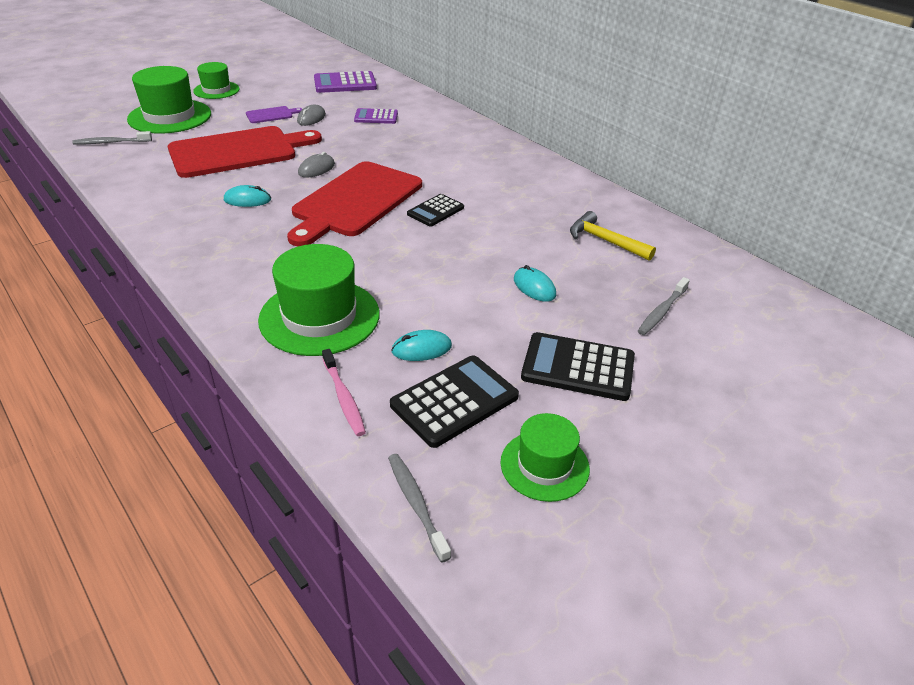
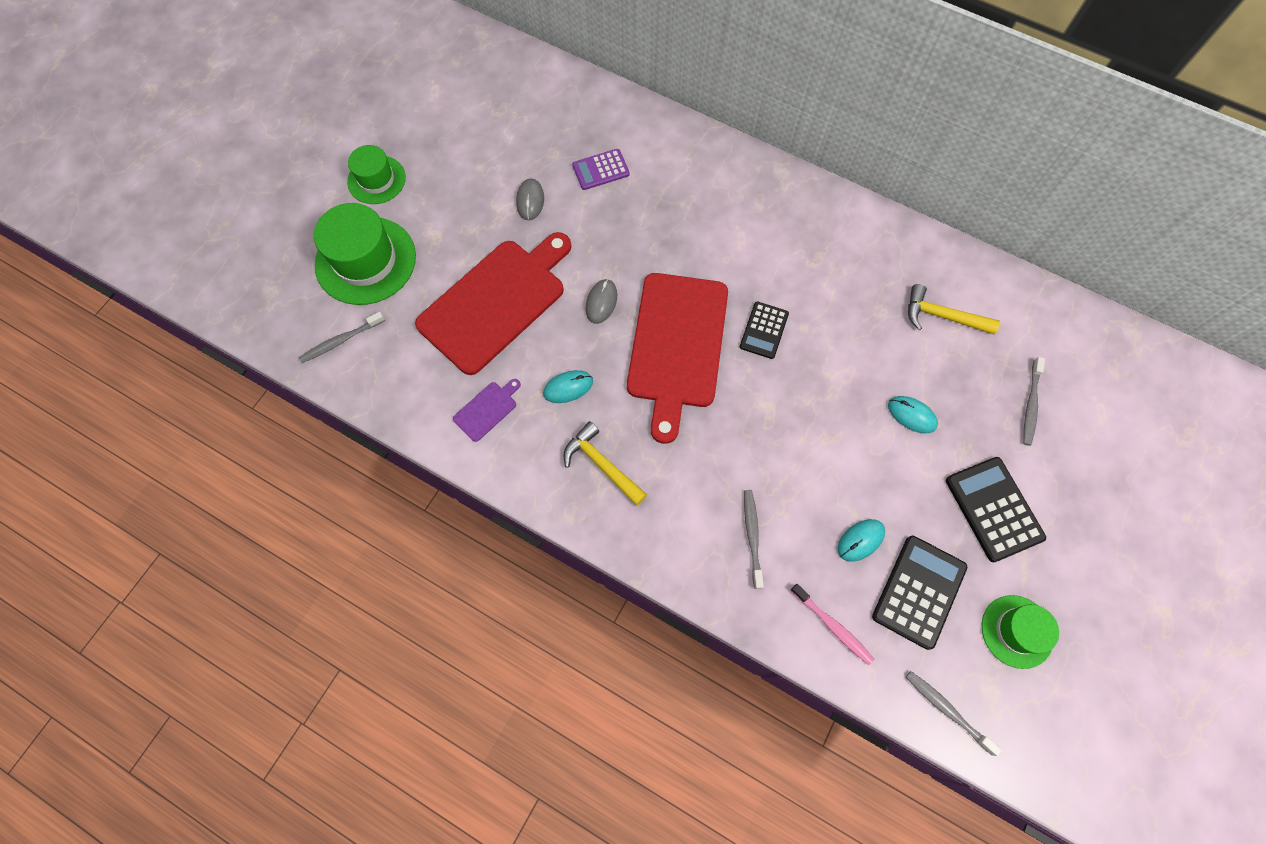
camera: 20 degrees left, 30 degrees up
(231, 243) = (602, 464): none -> yellow hammer
(271, 115) = (480, 211): purple cutting board -> purple cutting board (487, 409)
(319, 317) = (752, 536): green hat -> grey toothbrush
(345, 83) = (519, 105): purple calculator -> none
(578, 367) = (993, 509): black calculator -> black calculator turned 75 degrees clockwise

